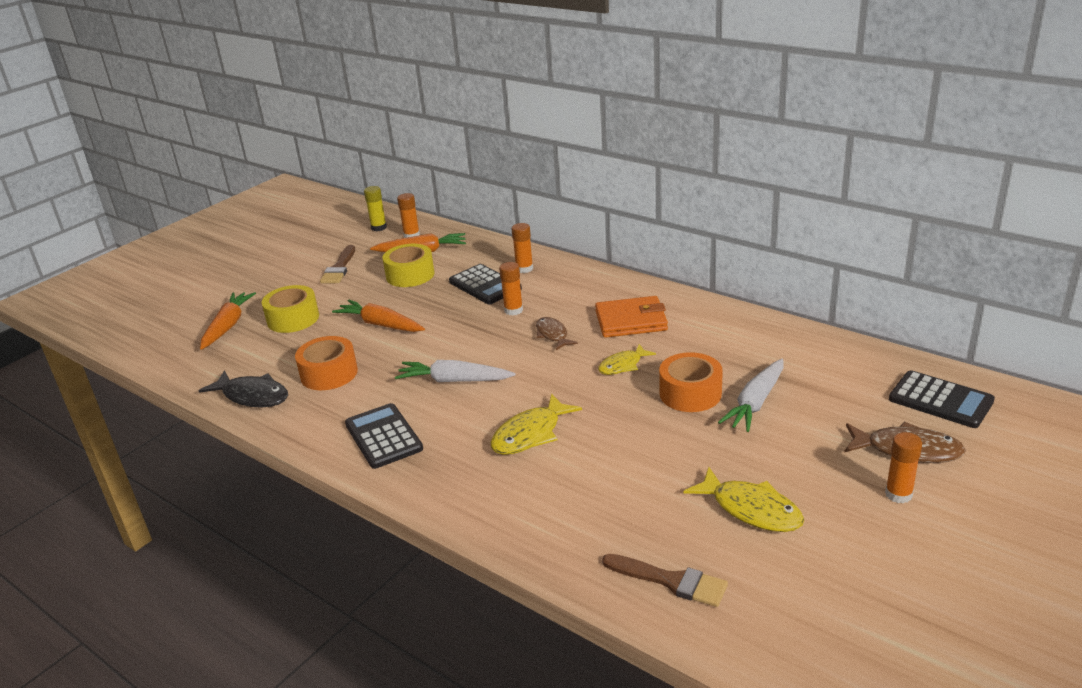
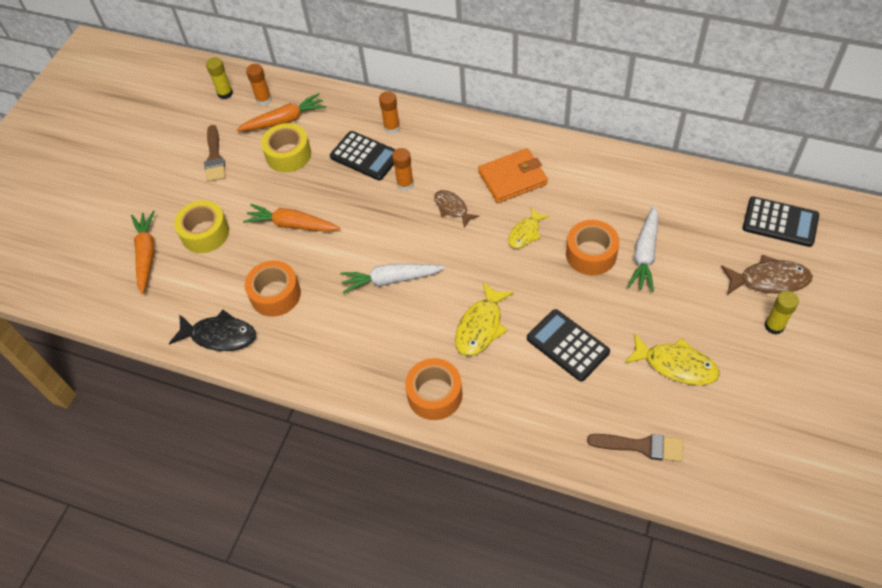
camera: 15 degrees left, 25 degrees up
(383, 436) = (360, 356): black calculator -> black calculator (567, 345)
(444, 484) = (435, 394): none -> orange tape
(898, 494) = (774, 326): orange glue stick -> yellow glue stick

